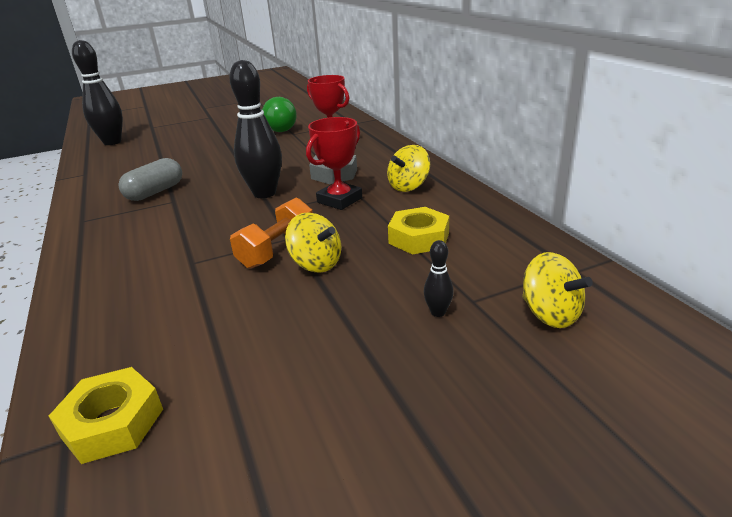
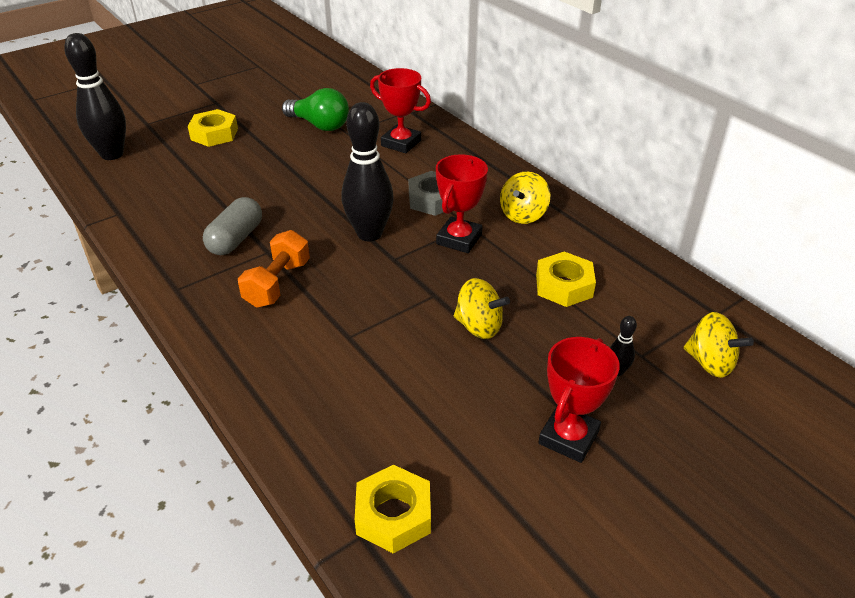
camera: 15 degrees left, 10 degrees up
(193, 133) = (214, 134): none -> yellow nut
(277, 250) = (430, 313): orange dumbbell -> orange dumbbell (277, 284)
(350, 369) = (568, 437): none -> red trophy

